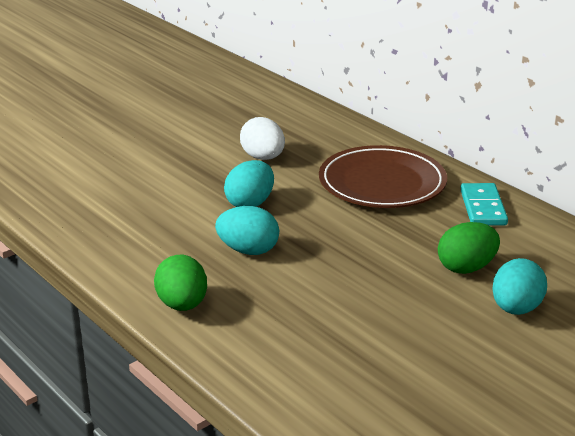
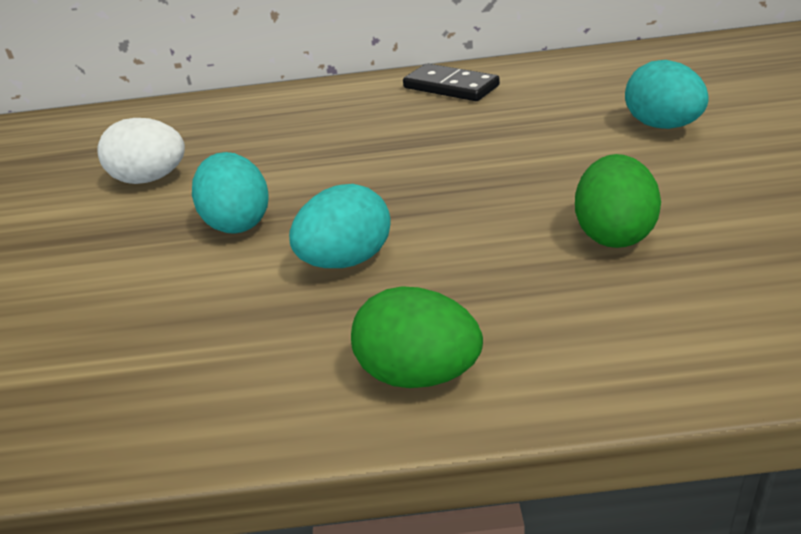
camera: 50 degrees left, 5 degrees up
(382, 183) = (327, 123): brown plate -> none
(466, 268) = (555, 128): green egg -> green egg (613, 234)
(483, 208) = (451, 87): turquoise domino -> black domino

